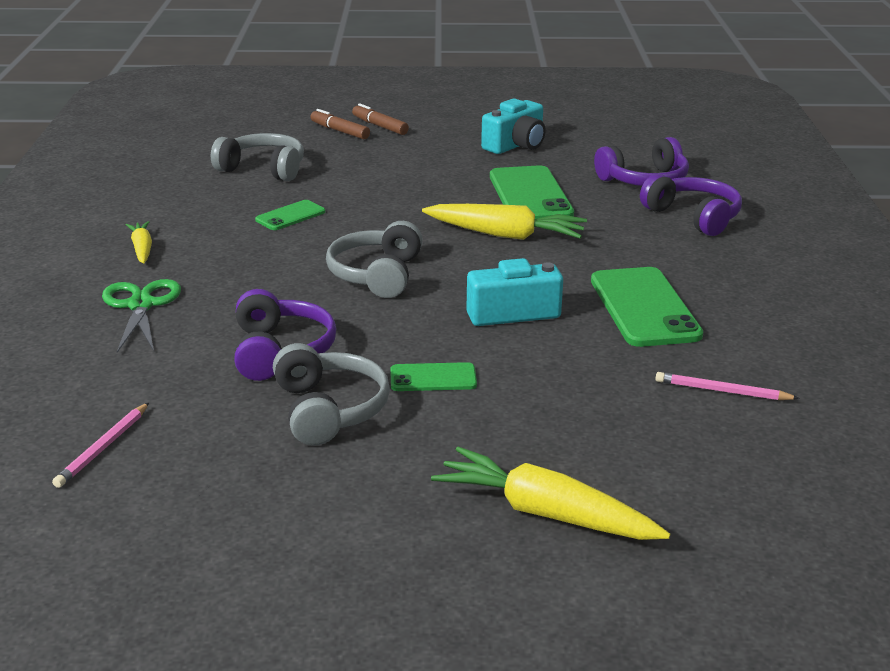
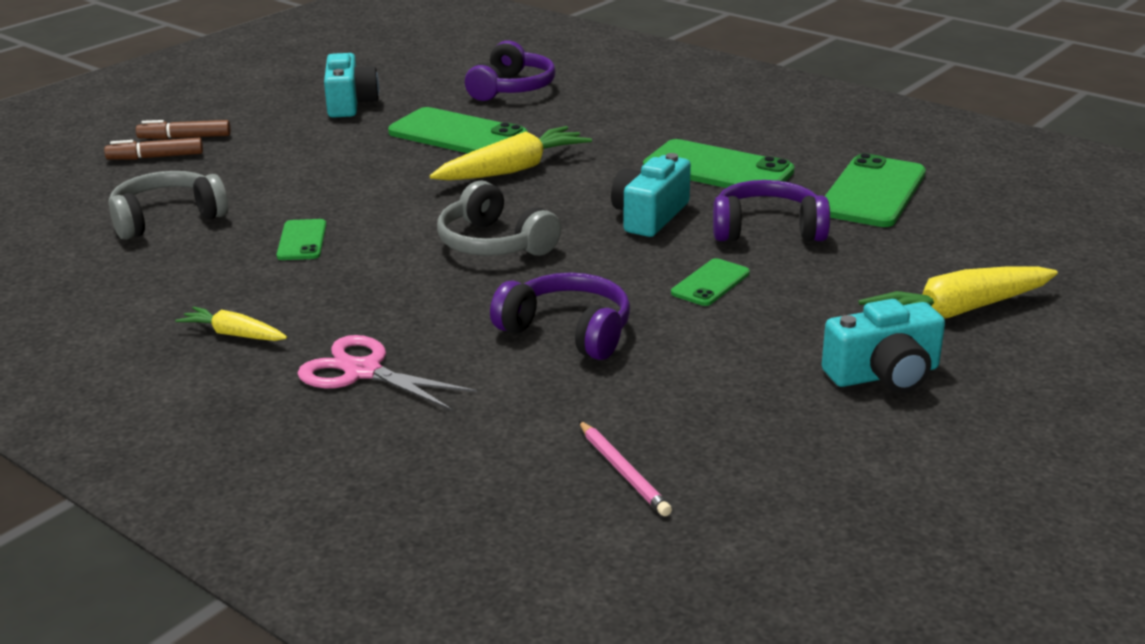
camera: 50 degrees left, 0 degrees up
(141, 305) = (363, 371): green scissors -> pink scissors
(329, 410) = (701, 343): grey headphones -> none
(377, 512) = (884, 375): none -> turquoise camera
(693, 217) = (604, 98): purple headphones -> purple headphones (767, 229)
(722, 391) = (872, 192): pink pencil -> green phone

